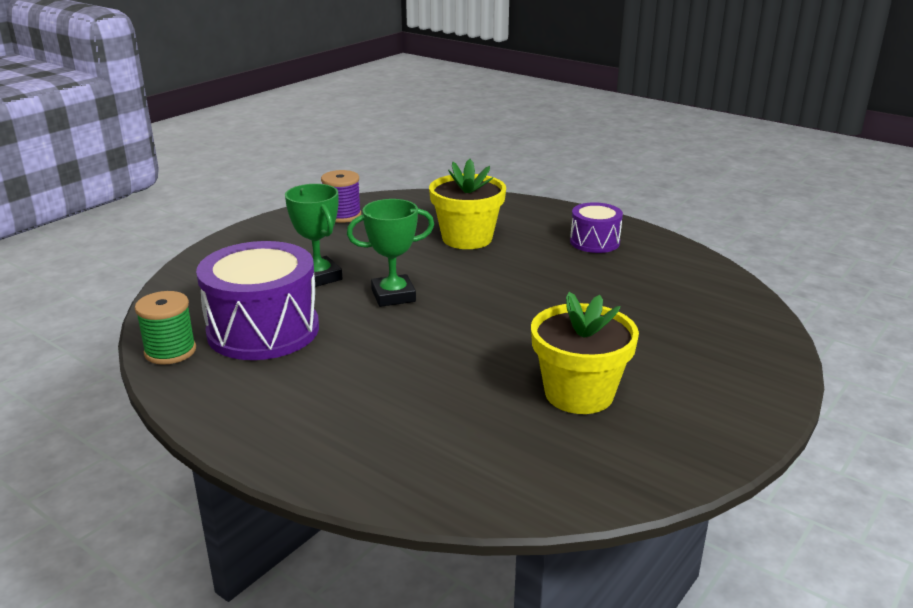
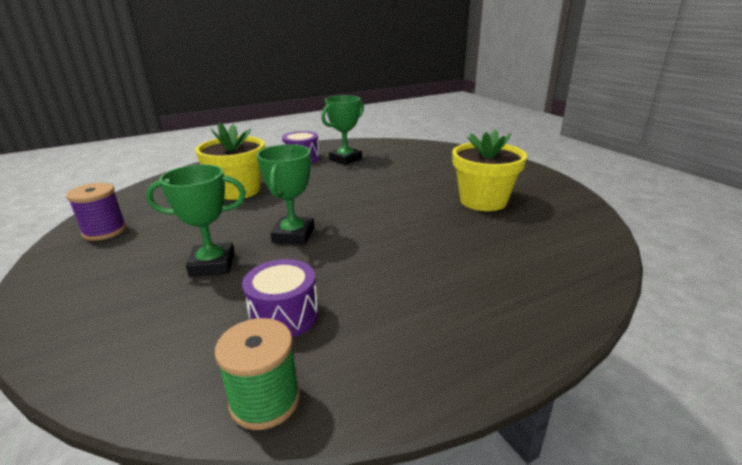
camera: 65 degrees left, 0 degrees up
(263, 330) = (284, 315): purple drum -> purple drum, size x0.54
(623, 269) = (345, 159): none -> green trophy

